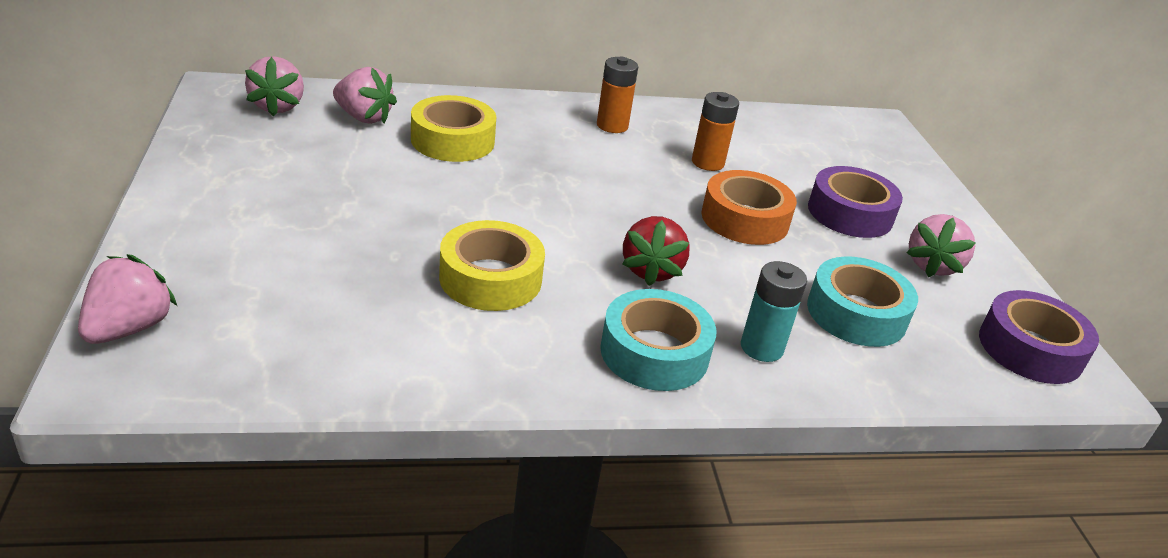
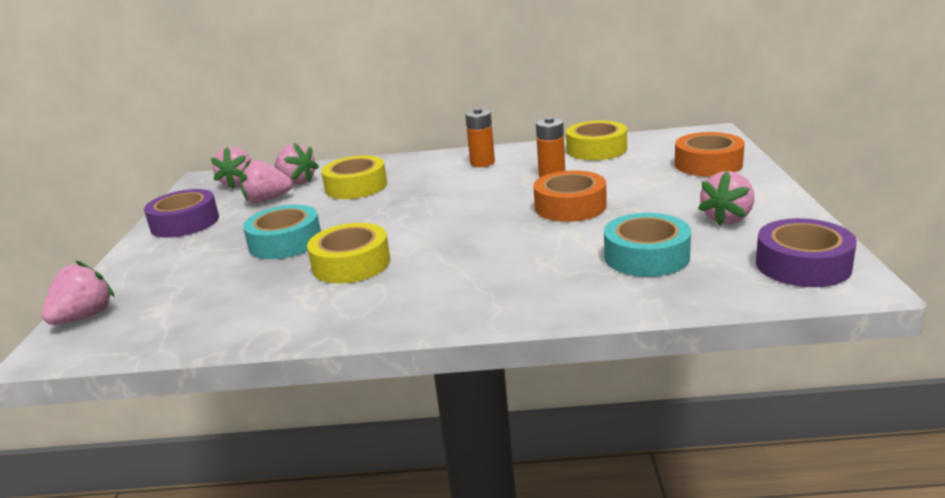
camera: 15 degrees right, 10 degrees down
(331, 144) = (267, 199): none -> pink strawberry
(651, 270) = (480, 246): red strawberry -> none
(654, 352) = (463, 297): turquoise tape -> turquoise tape (285, 242)
(751, 127) = (596, 149): none -> yellow tape
(761, 348) = (554, 286): turquoise battery -> none
(850, 213) = (663, 193): purple tape -> purple tape (185, 223)
(890, 175) = (708, 164): none -> orange tape

